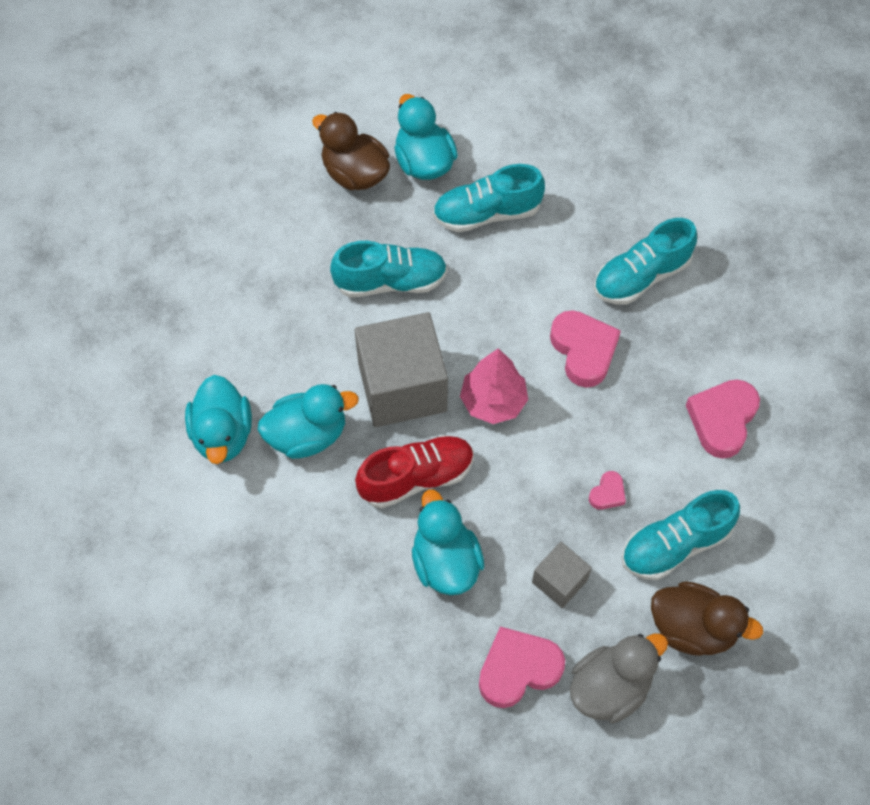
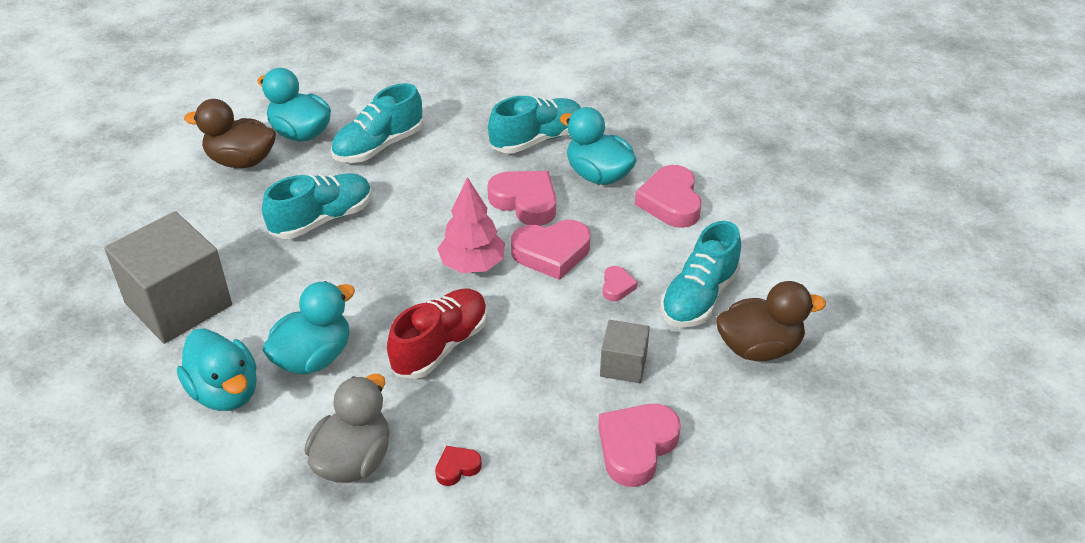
camera: 30 degrees left, 20 degrees down
(362, 608) = (457, 468): none -> red heart
(402, 387) = (382, 287): grey cube -> grey cube (178, 304)
(445, 562) = (511, 396): turquoise duck -> turquoise duck (598, 175)
(571, 424) = (551, 253): none -> pink heart
(610, 687) = (726, 422): grey duck -> grey duck (353, 460)
(641, 276) = (537, 139): turquoise shoe -> turquoise shoe turned 150 degrees counterclockwise

